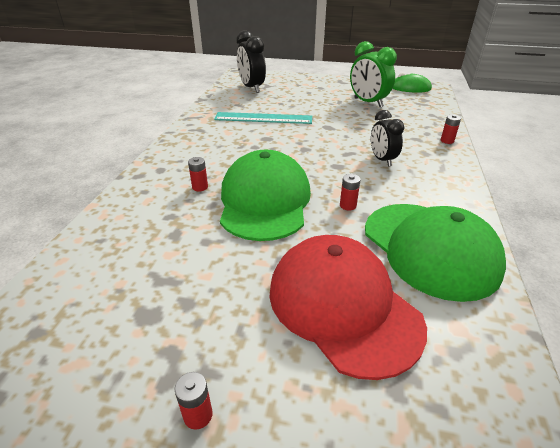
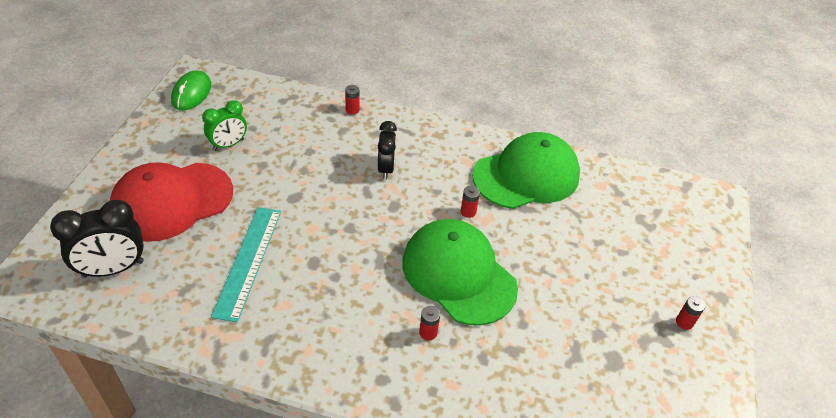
camera: 90 degrees left, 10 degrees up
(264, 201) = (458, 274): green cap -> green cap turned 45 degrees clockwise
(343, 306) = (590, 238): red cap -> red cap (172, 201)
(368, 102) = (228, 144): green clock -> green clock, size x0.66
(382, 160) = (386, 168): black clock -> black clock turned 75 degrees counterclockwise

